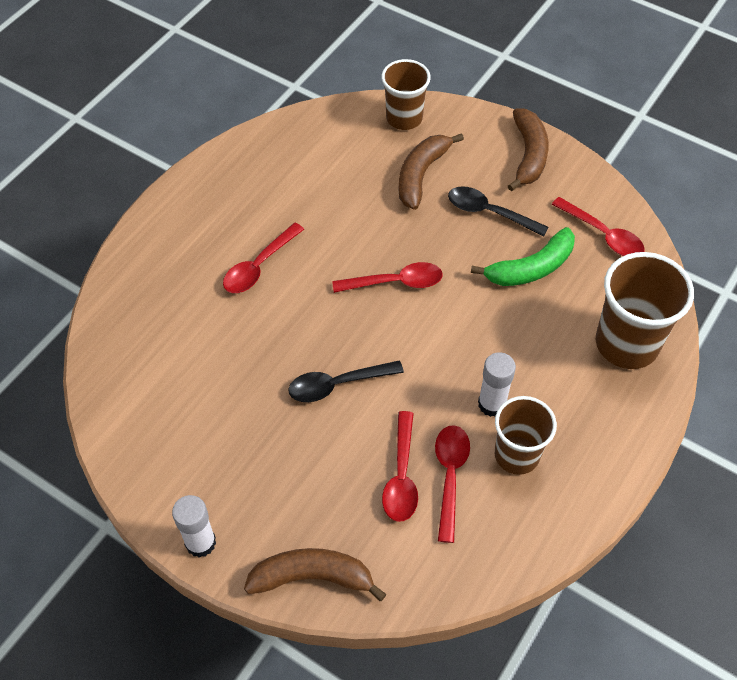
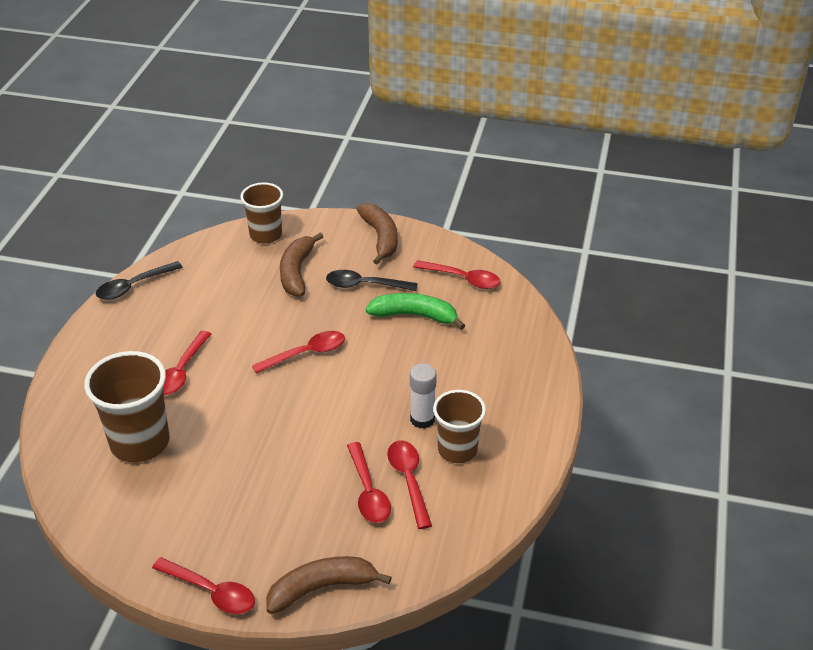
camera: 20 degrees left, 15 degrees down
(200, 542) = (211, 592): white glue stick -> red spoon
(337, 385) = (286, 440): black spoon -> black spoon (133, 286)
(531, 268) = (414, 316): green banana -> green banana turned 120 degrees counterclockwise
(626, 344) = (512, 349): brown cup -> brown cup (140, 442)

